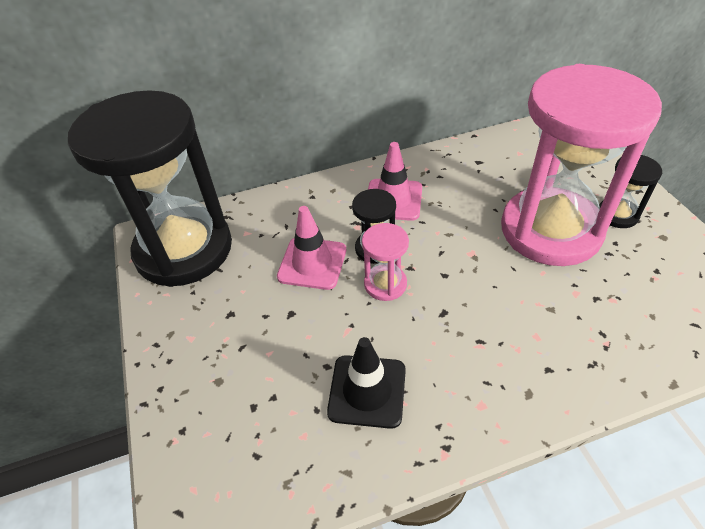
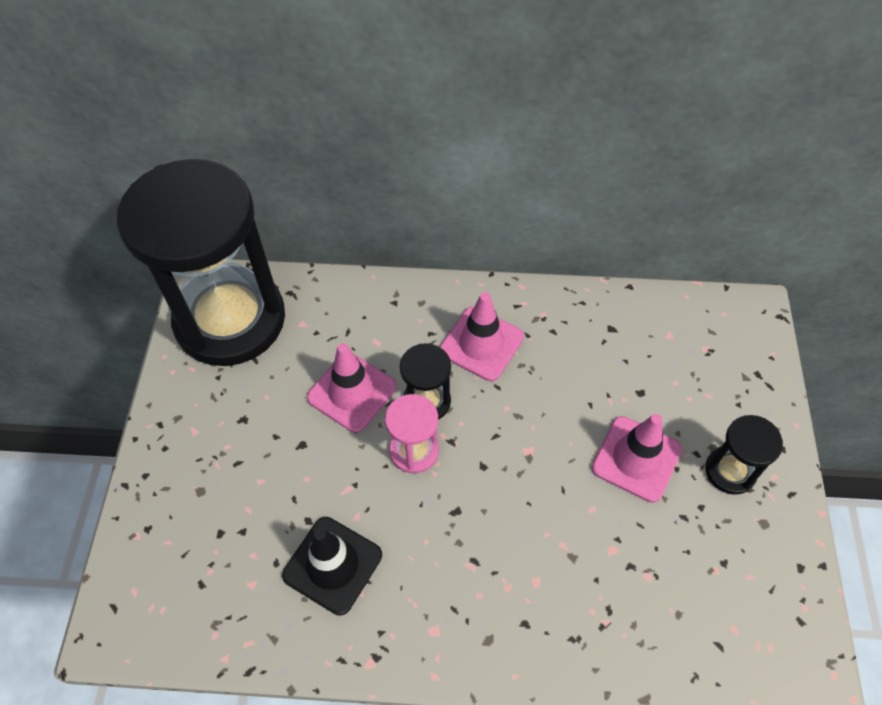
camera: 20 degrees right, 10 degrees up
(550, 230) = (636, 459): pink hourglass -> pink traffic cone

